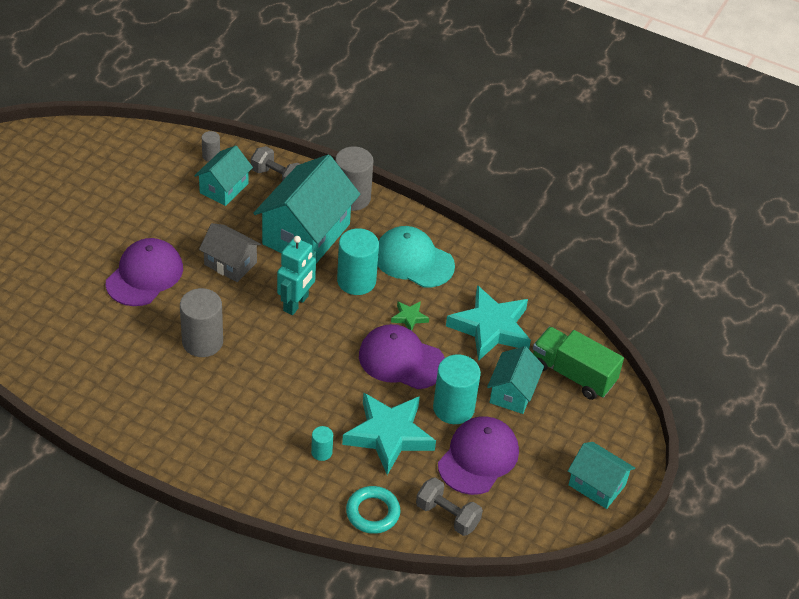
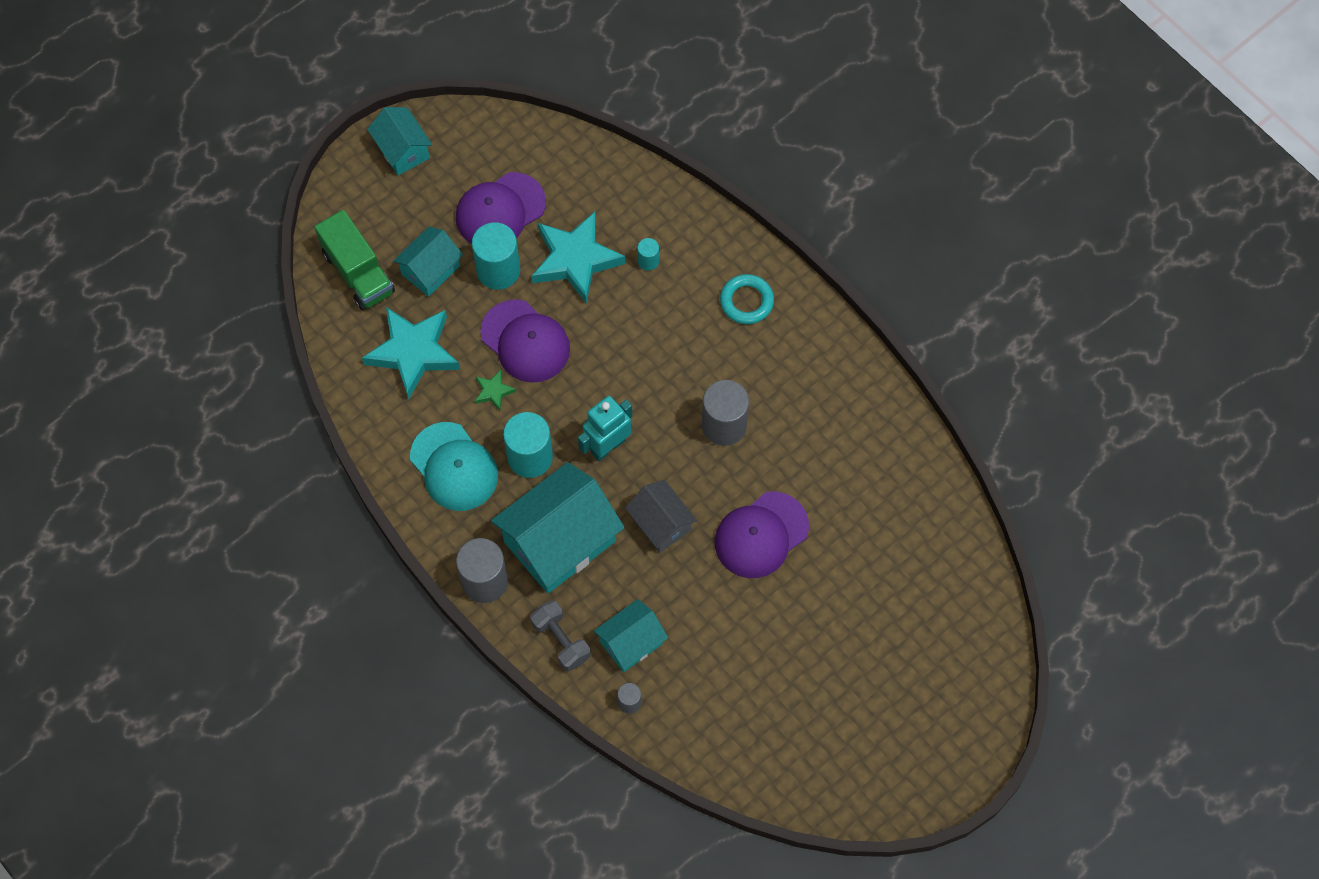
camera: 155 degrees left, 20 degrees up
(372, 512) = (624, 186): turquoise ring -> turquoise ring (746, 301)
(447, 515) = (557, 162): grey dumbbell -> none

